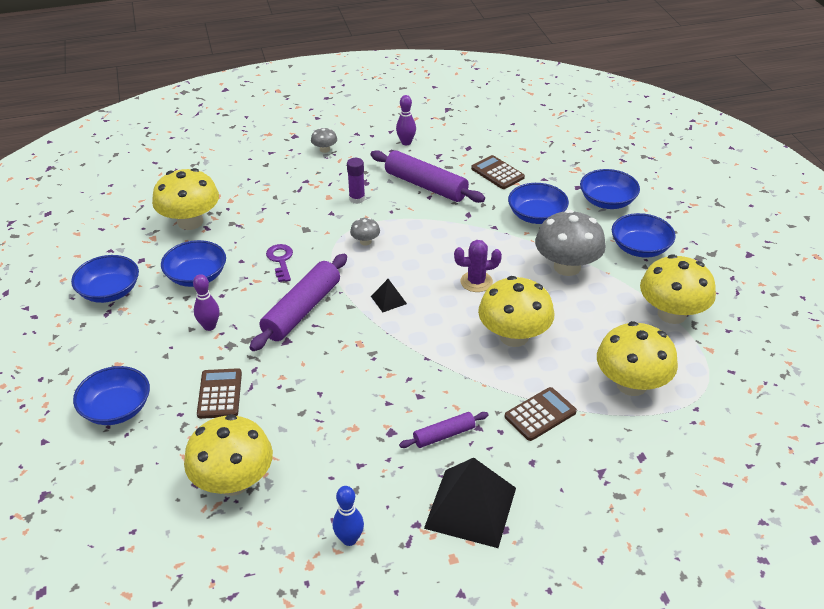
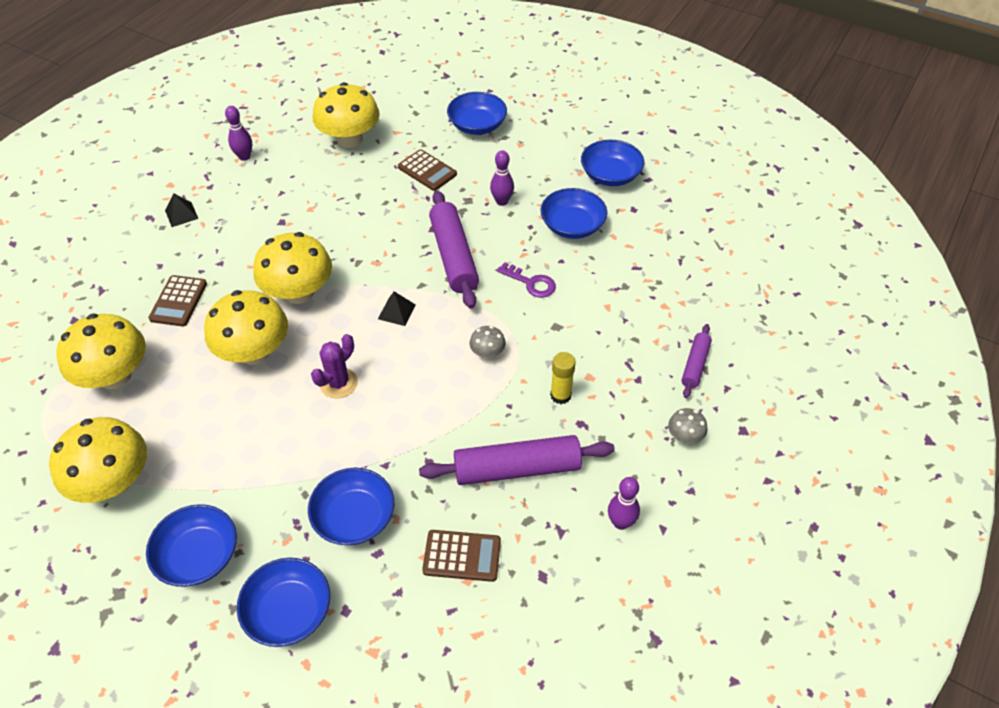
camera: 135 degrees right, 10 degrees up
(190, 222) = (657, 262): yellow mushroom -> yellow mushroom (299, 292)
(349, 539) = (244, 157): blue bowling pin -> purple bowling pin
(357, 199) = (560, 395): purple glue stick -> yellow glue stick
(444, 435) = (241, 243): purple rolling pin -> purple rolling pin (695, 365)
(471, 508) = (181, 214): black pyramid -> black pyramid, size x0.45
(567, 267) = (263, 466): grey mushroom -> none

